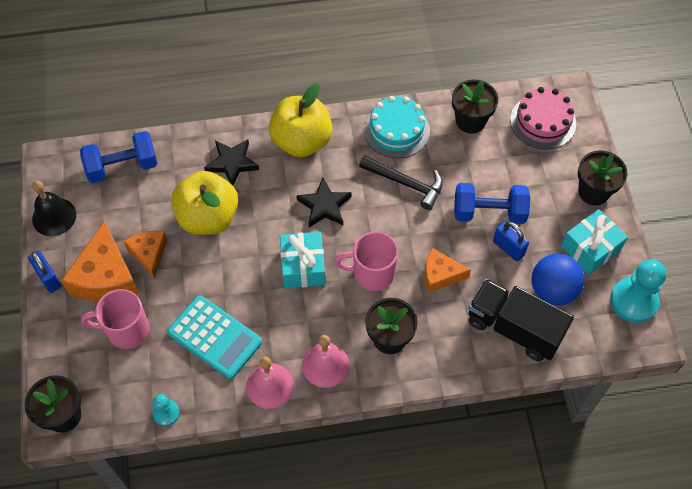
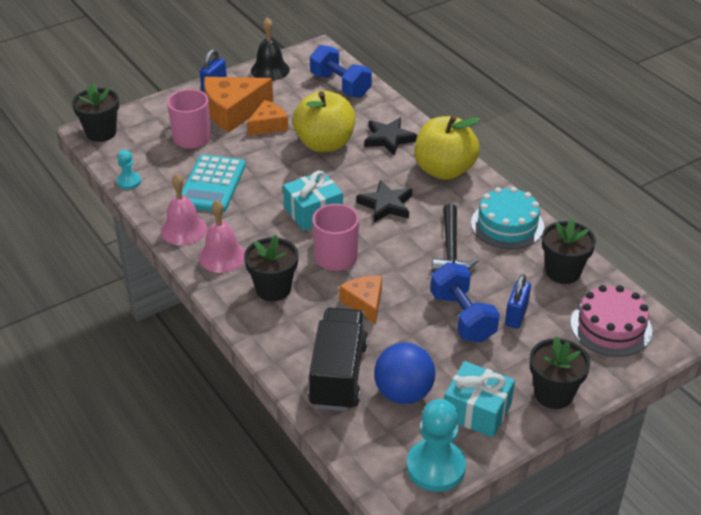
camera: 65 degrees right, 20 degrees down
(508, 248) = (430, 344): blue padlock -> blue padlock (516, 315)

